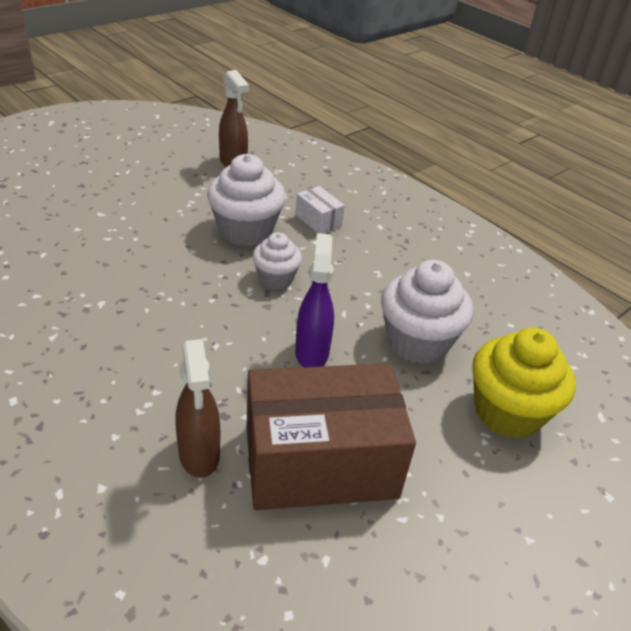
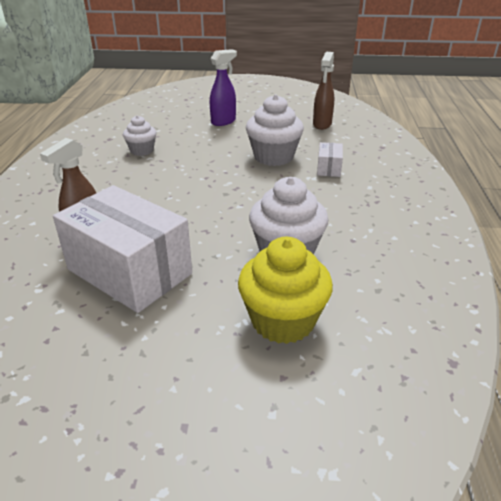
camera: 50 degrees right, 5 degrees down
(276, 278) = (252, 184): white cupcake -> white cupcake (142, 150)
(312, 352) = (212, 224): purple spray bottle -> purple spray bottle (223, 121)
(320, 462) = (129, 271): brown box -> white box

